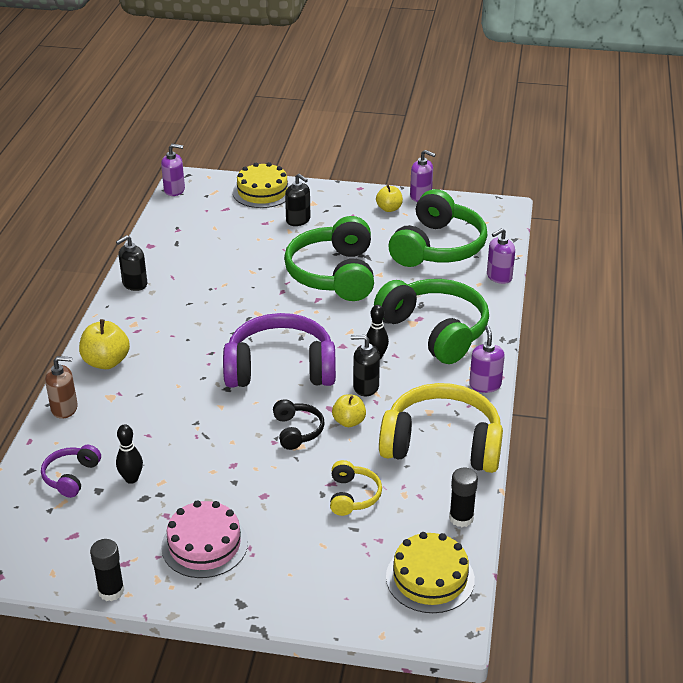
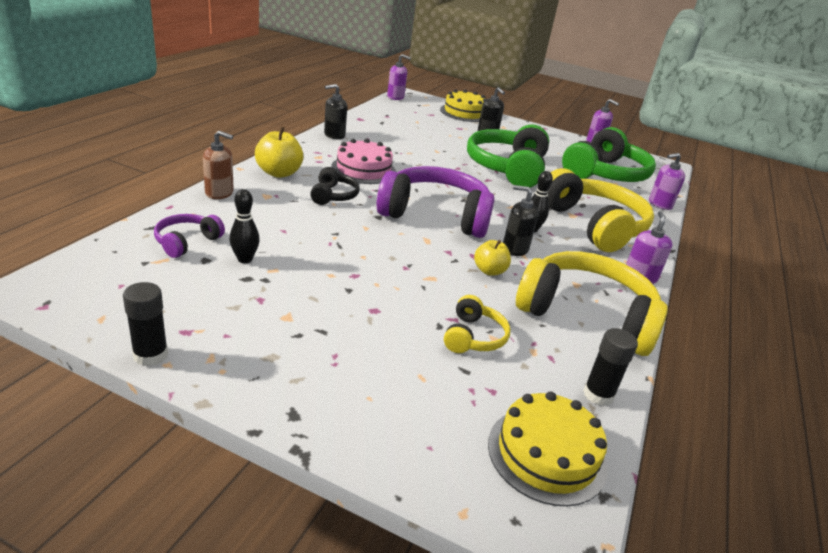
camera: 10 degrees right, 5 degrees down
(204, 545) = (285, 338): pink cake -> pink cake (363, 169)
(297, 431) = (433, 265): black headphones -> black headphones (333, 196)
(389, 208) = (566, 143): yellow apple -> none
(435, 331) = (593, 225): green headphones -> yellow headphones

